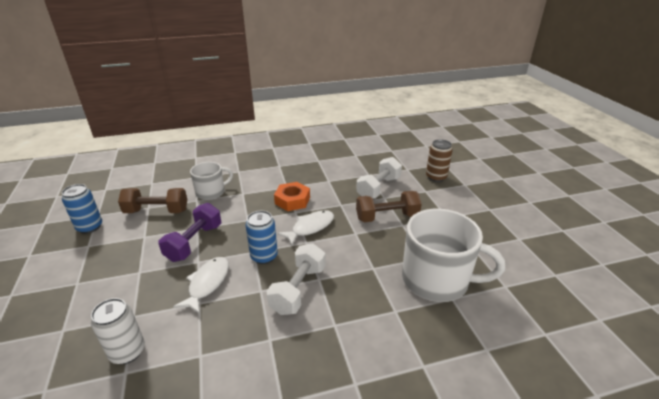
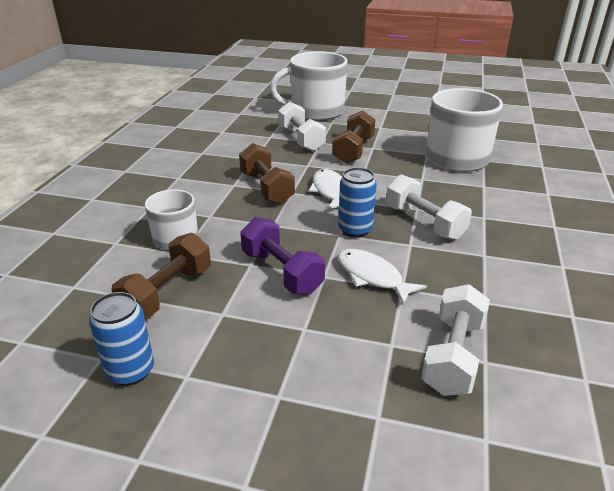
camera: 60 degrees left, 0 degrees up
(127, 352) = (453, 356): white can -> white dumbbell
(292, 200) = (267, 188): orange nut -> brown dumbbell
(436, 177) = (315, 111): brown can -> white mug

